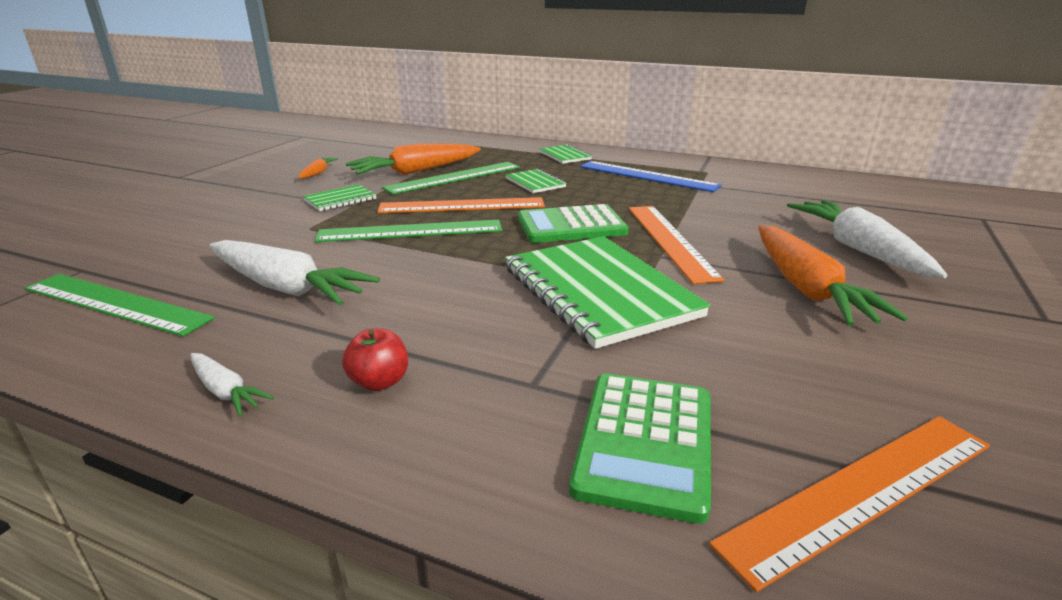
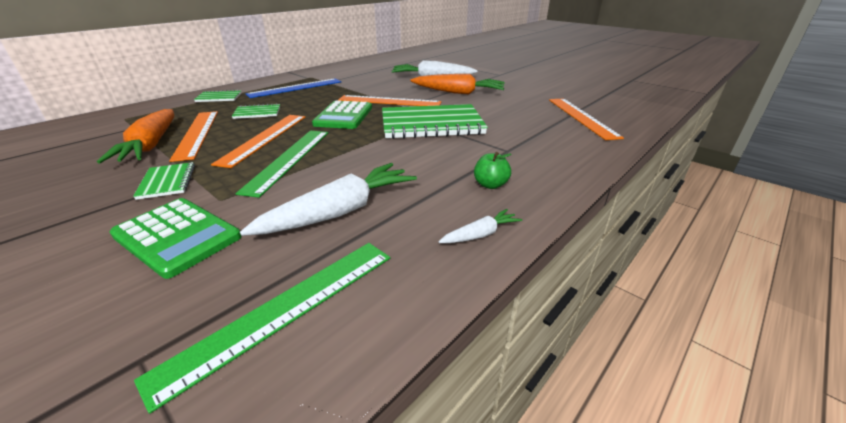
camera: 70 degrees left, 5 degrees up
(317, 173) = (53, 190): orange carrot -> none
(379, 382) = (490, 185): red apple -> green apple
(454, 177) = (197, 133): green ruler -> orange ruler
(645, 443) = (553, 138): green calculator -> green calculator (177, 236)

